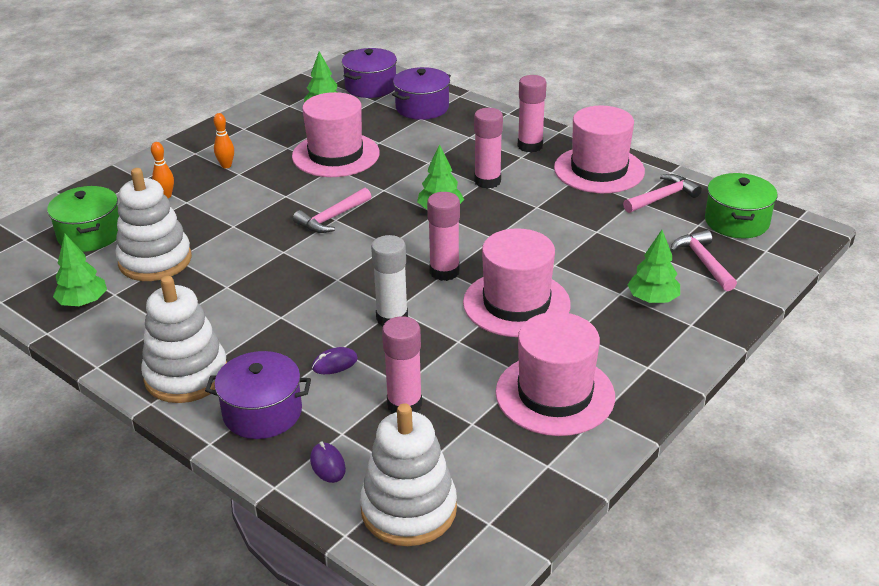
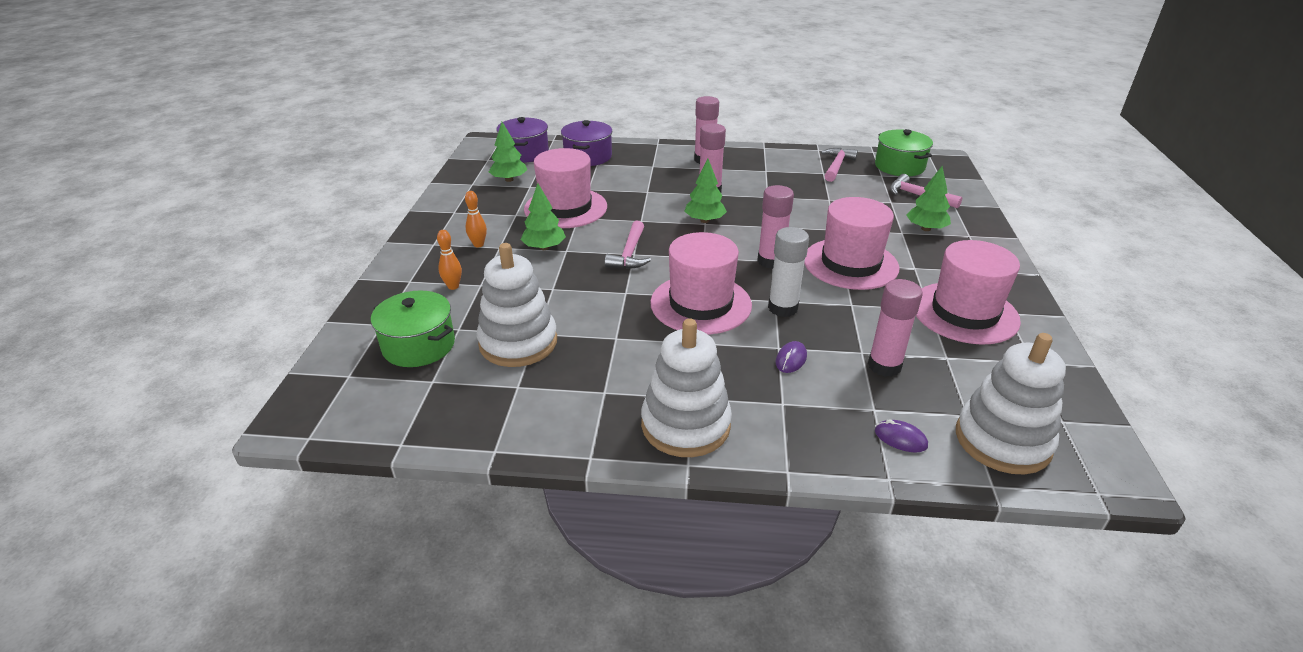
camera: 35 degrees left, 0 degrees up
(83, 302) = (495, 407): green tree -> green tree (544, 247)
(262, 412) = (792, 424): purple pot -> none
(599, 170) = (772, 161): pink hat -> pink hat (700, 304)

